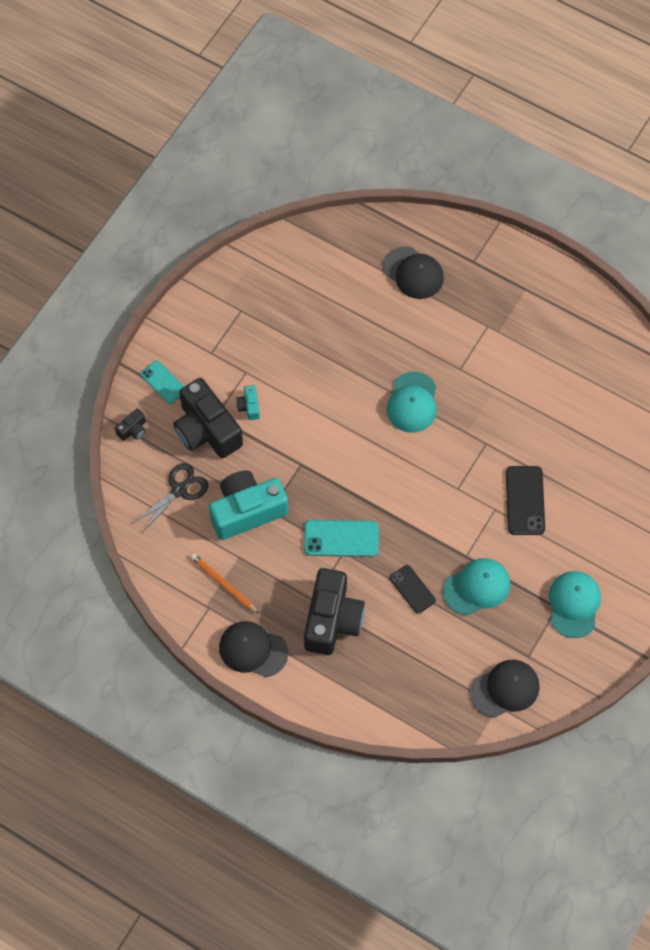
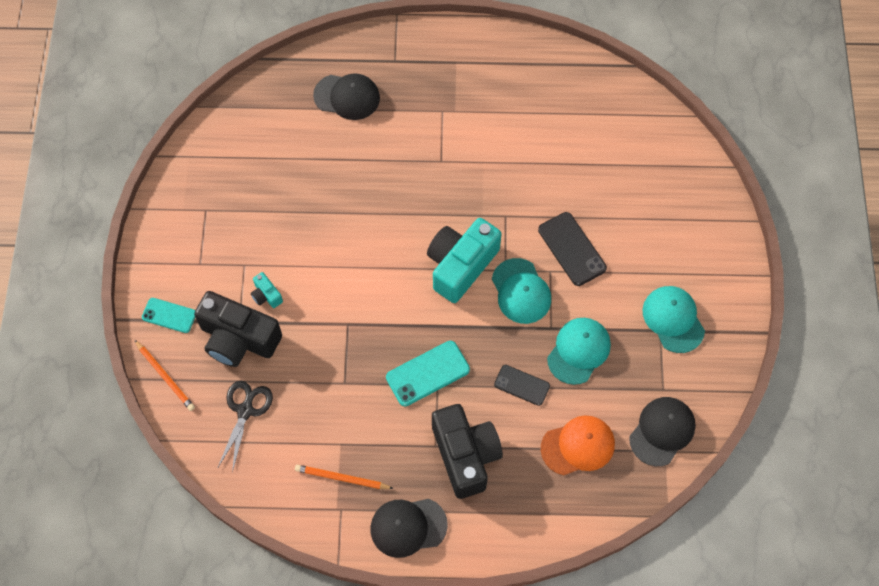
camera: 30 degrees left, 0 degrees up
(133, 430) = (165, 376): black camera -> orange pencil
(247, 511) = (323, 395): turquoise camera -> turquoise camera (461, 265)
(412, 403) = (417, 213): turquoise cap -> turquoise cap (521, 291)
(428, 662) = (578, 446): none -> orange cap

